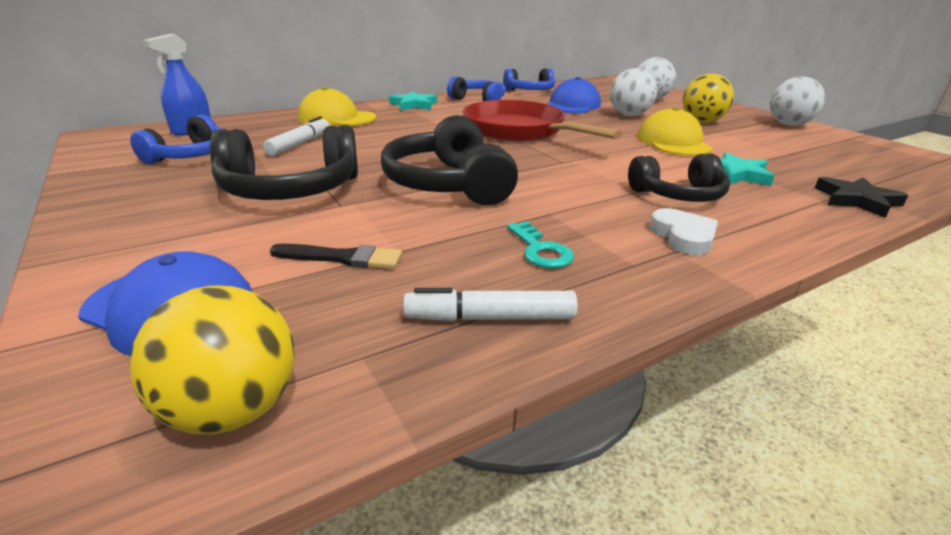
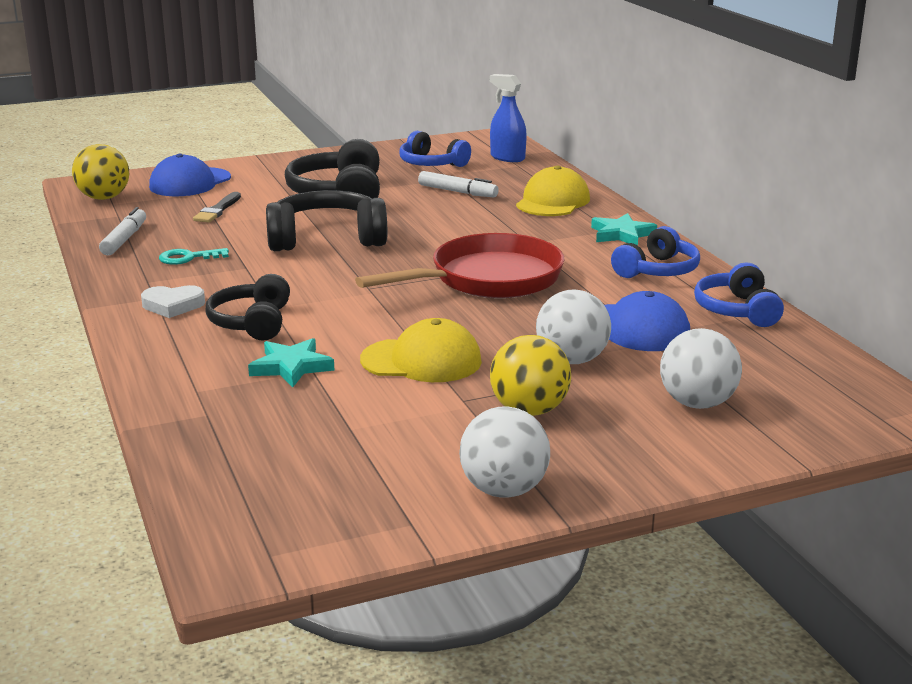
camera: 100 degrees right, 5 degrees down
(856, 200) = (184, 410): black star -> none

